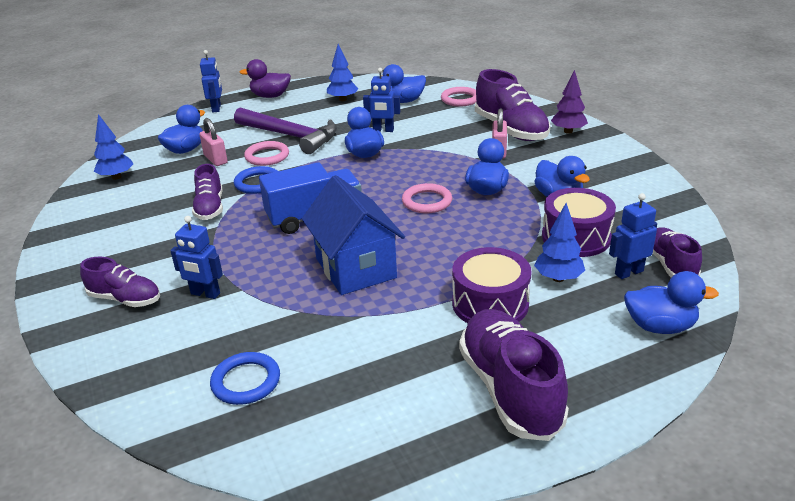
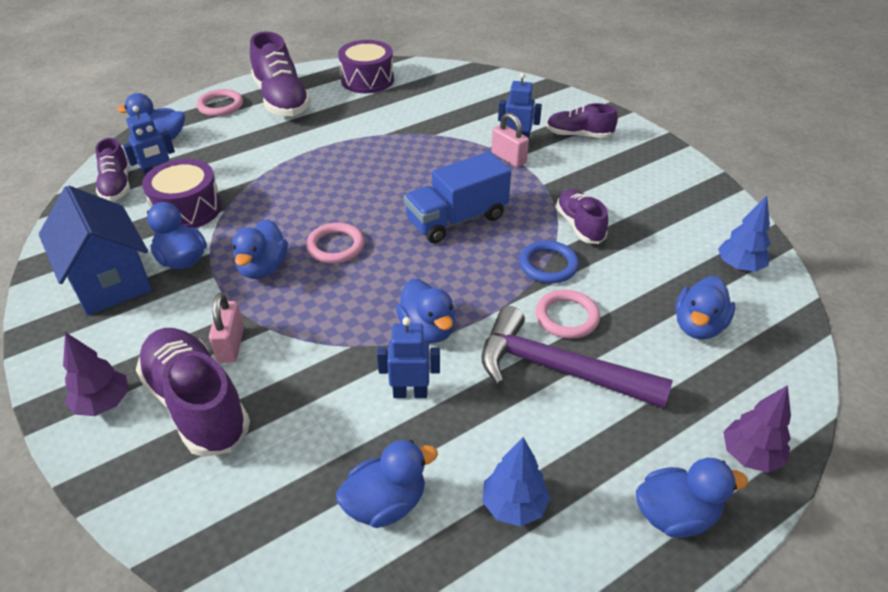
camera: 170 degrees right, 10 degrees up
(215, 159) = (636, 307): pink padlock -> pink padlock (508, 158)
(216, 108) = (750, 456): blue robot -> purple tree
(246, 381) = (450, 95): blue ring -> none
(270, 96) = (675, 515): purple duck -> blue duck
(355, 268) = (398, 168): blue house -> blue house (110, 281)
(460, 99) = (269, 517): pink ring -> pink ring (220, 106)
(490, 304) = (284, 147): purple drum -> purple drum (367, 80)
(558, 278) = (222, 169): blue tree -> none

